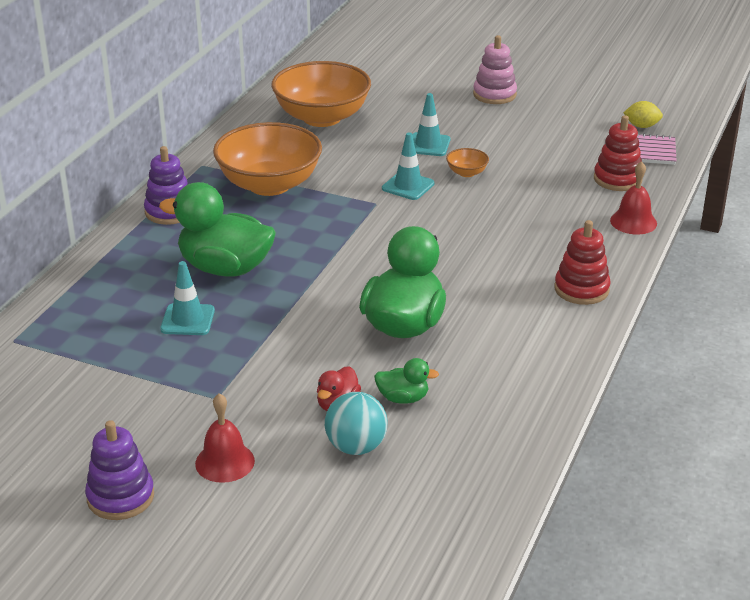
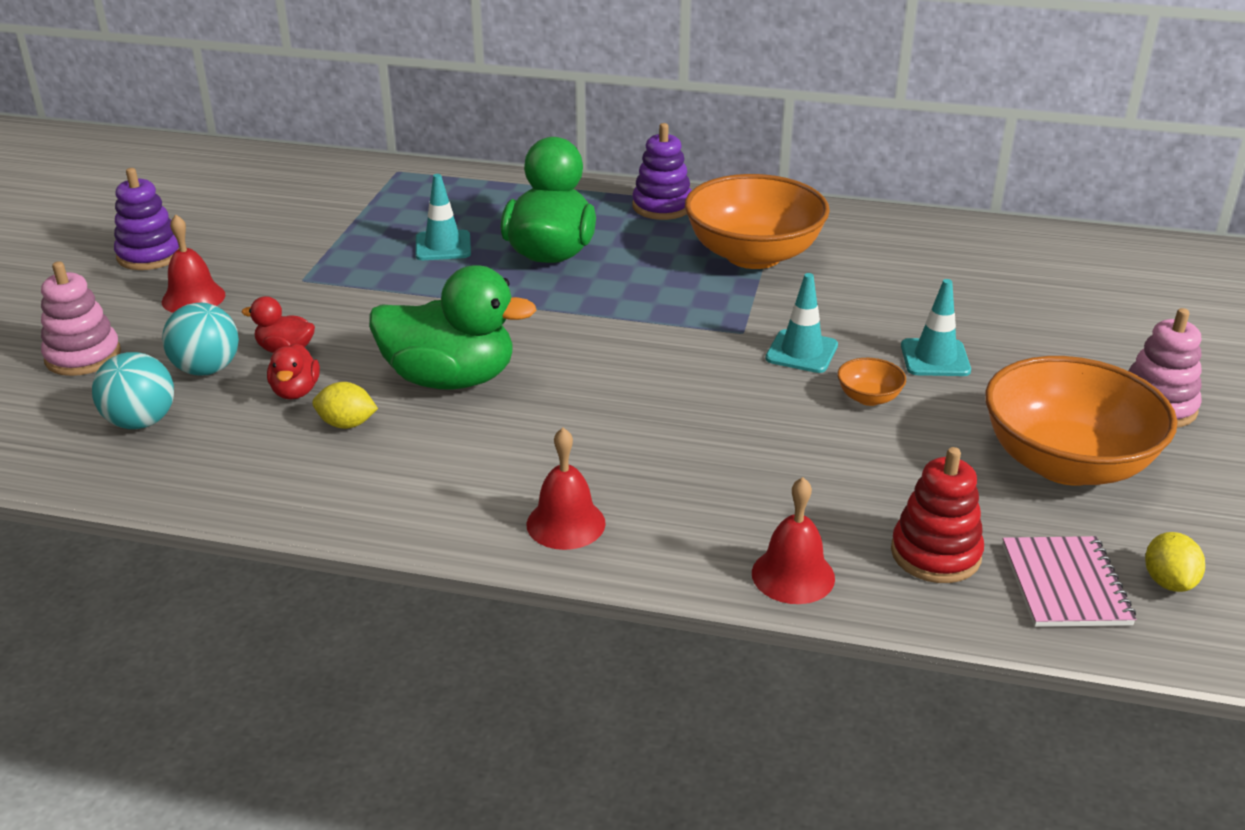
camera: 80 degrees right, 0 degrees up
(311, 524) = (83, 356): none -> pink stacking toy
(322, 117) = (959, 269): orange bowl -> orange bowl (1066, 463)
(403, 398) = (296, 391): green duck -> red duck
(429, 479) = (141, 422): none -> turquoise ball
(454, 373) = (347, 424): none -> yellow lemon
(581, 289) = (566, 523): red stacking toy -> red bell

